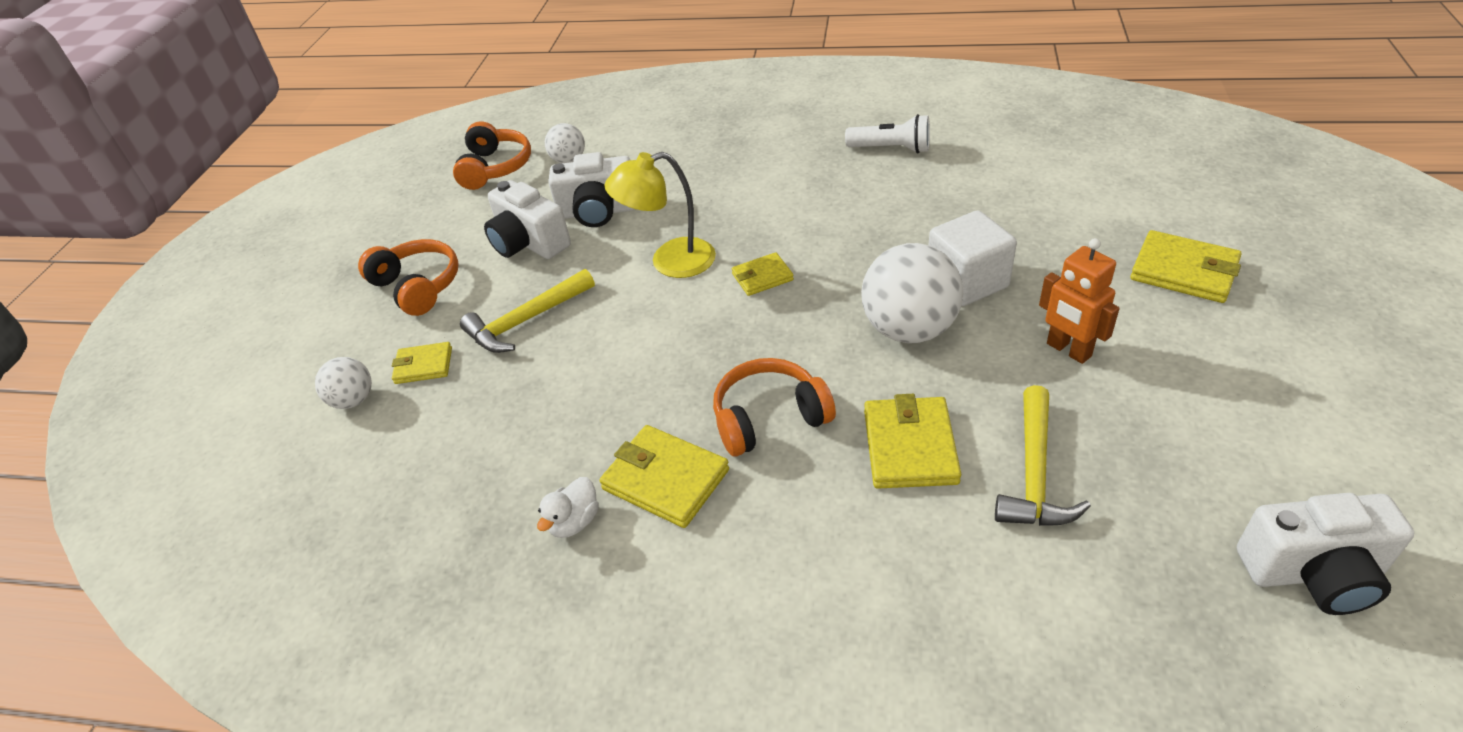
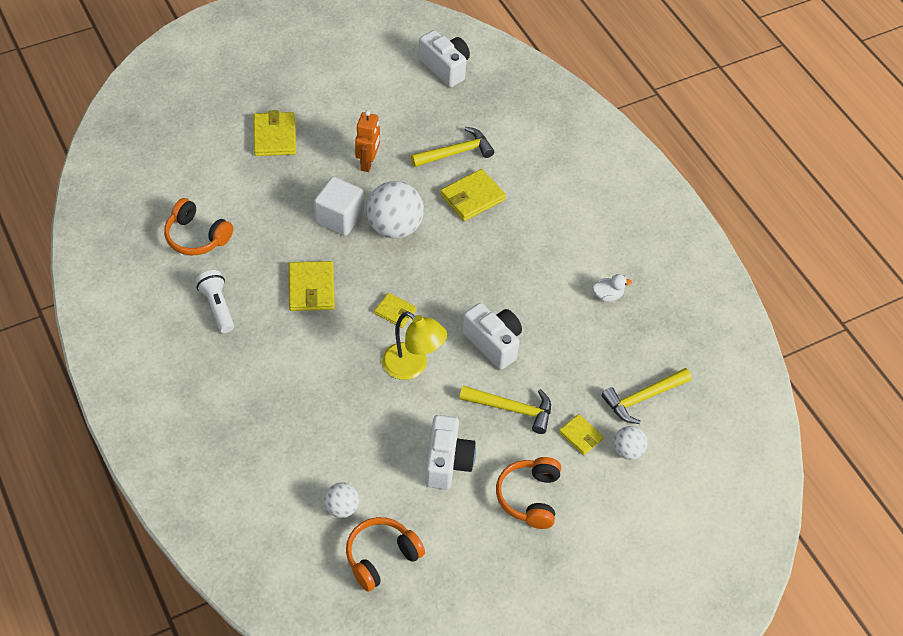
camera: 135 degrees left, 10 degrees up
(389, 460) = (643, 398): none -> yellow hammer
(598, 212) = (390, 442): white camera -> white camera (493, 343)
(665, 479) = (559, 275): yellow wallet -> yellow wallet (311, 288)
(769, 418) = (495, 255): orange headphones -> orange headphones (196, 236)

